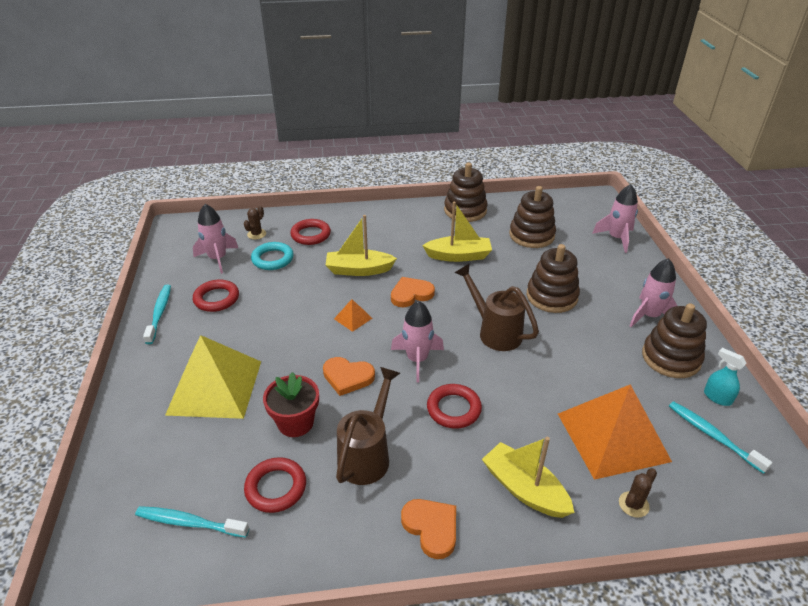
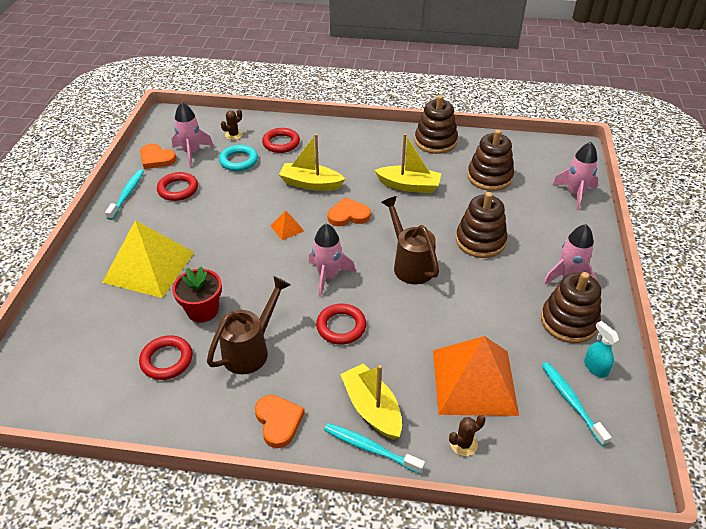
camera: 15 degrees right, 5 degrees up
(189, 523) = (91, 372): turquoise toothbrush -> turquoise toothbrush (370, 448)
(347, 377) = (261, 280): orange heart -> orange heart (156, 159)

